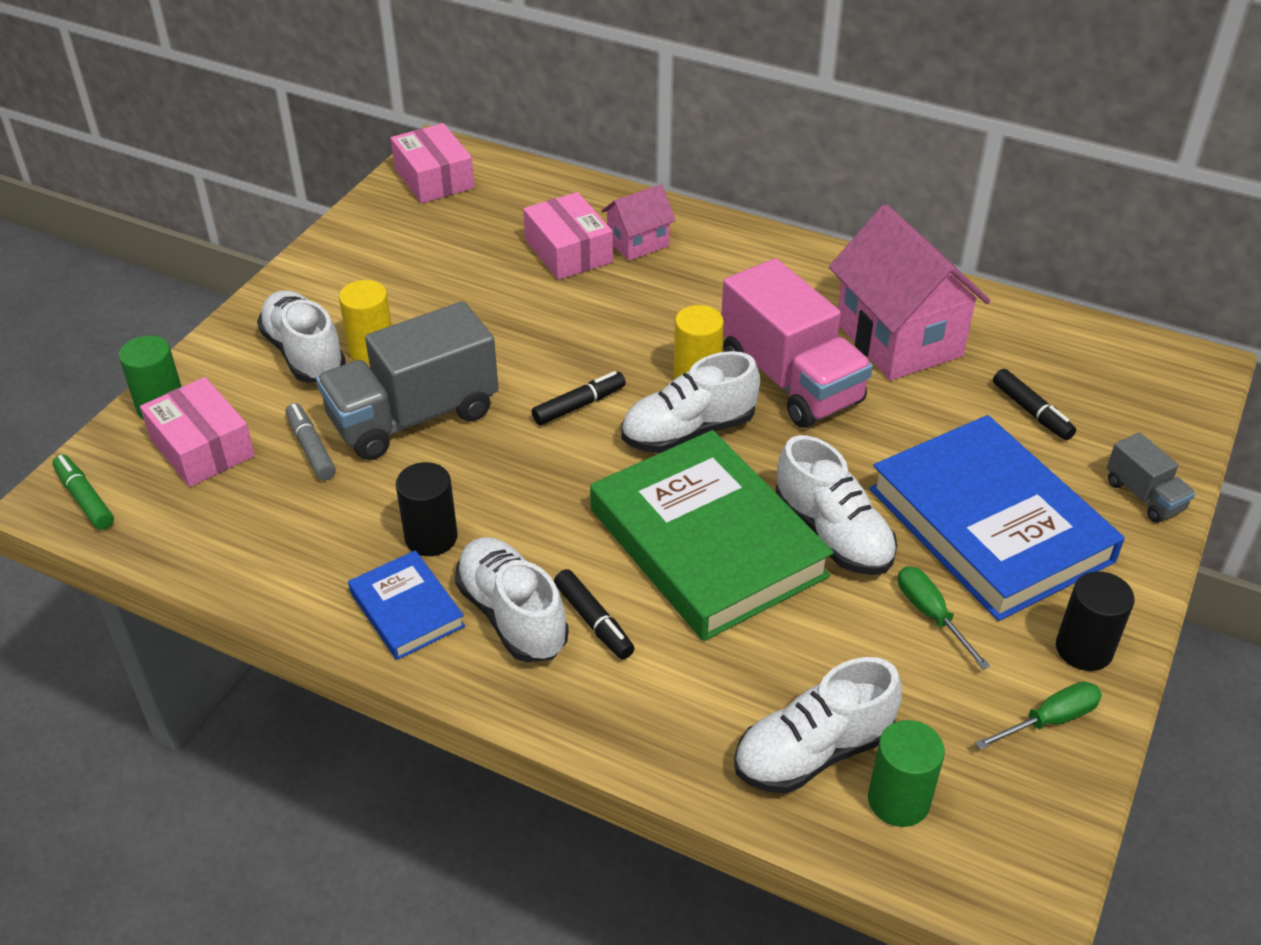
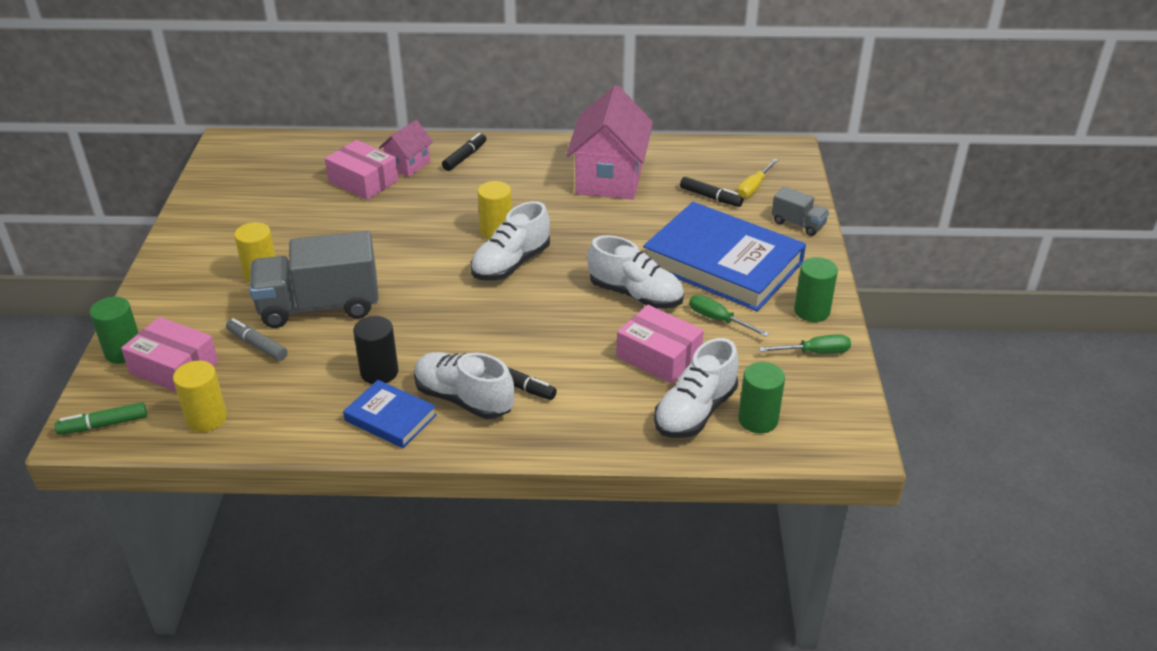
camera: 25 degrees left, 5 degrees down
(85, 499) = (104, 425): green marker -> green marker turned 45 degrees counterclockwise
(197, 531) = (206, 418): none -> yellow cylinder
(304, 354) = (212, 290): white shoe -> none
(413, 417) = (319, 306): grey truck -> grey truck turned 45 degrees clockwise
(434, 178) = (236, 160): pink box -> pink box (658, 356)
(579, 405) = (430, 269): black marker -> black marker (465, 157)
(707, 542) = (562, 321): green book -> none
(791, 380) = (557, 218): pink truck -> none
(899, 339) = (609, 179): pink house -> pink house turned 60 degrees clockwise
(1049, 720) = (815, 352): green screwdriver -> green screwdriver turned 45 degrees clockwise
(1084, 649) = (812, 311): black cylinder -> green cylinder
(1108, 414) = (754, 187): none -> yellow screwdriver

